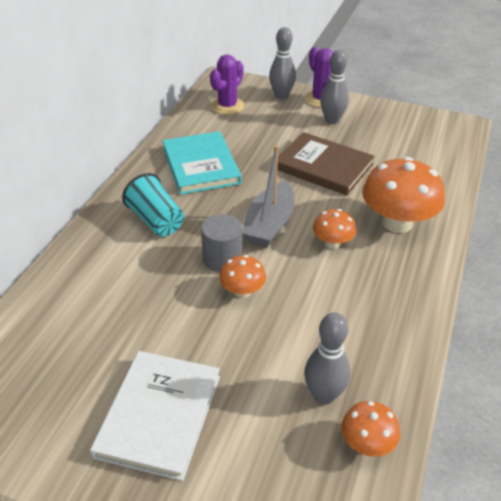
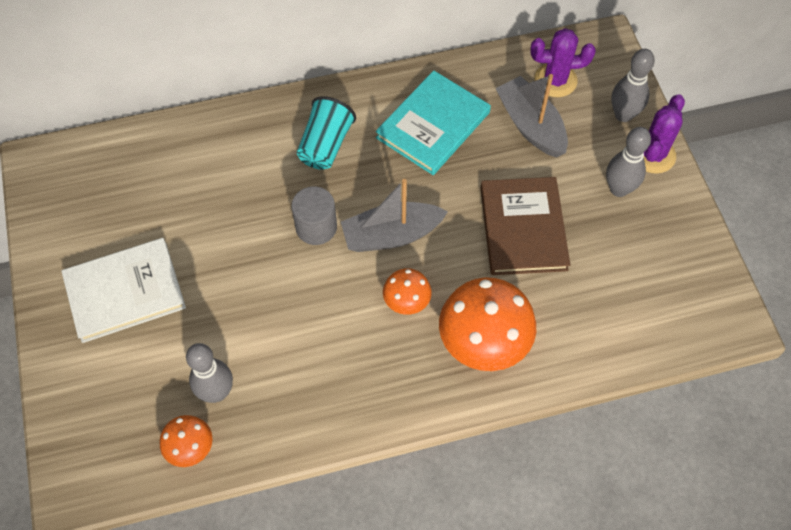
camera: 55 degrees right, 20 degrees up
(242, 291) = (288, 267): orange mushroom -> none
(249, 129) = (531, 125): none -> grey boat

